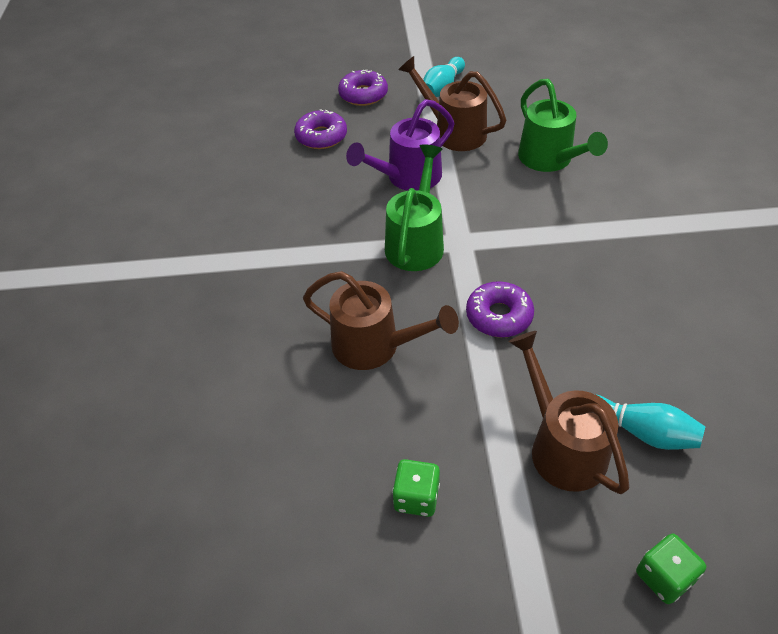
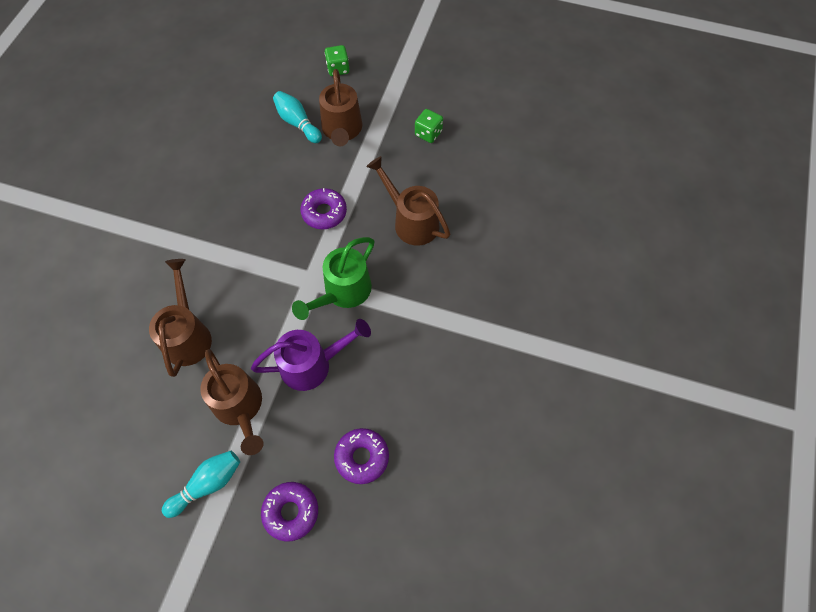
camera: 160 degrees left, 15 degrees up
(550, 160) = (188, 334): green watering can -> brown watering can

